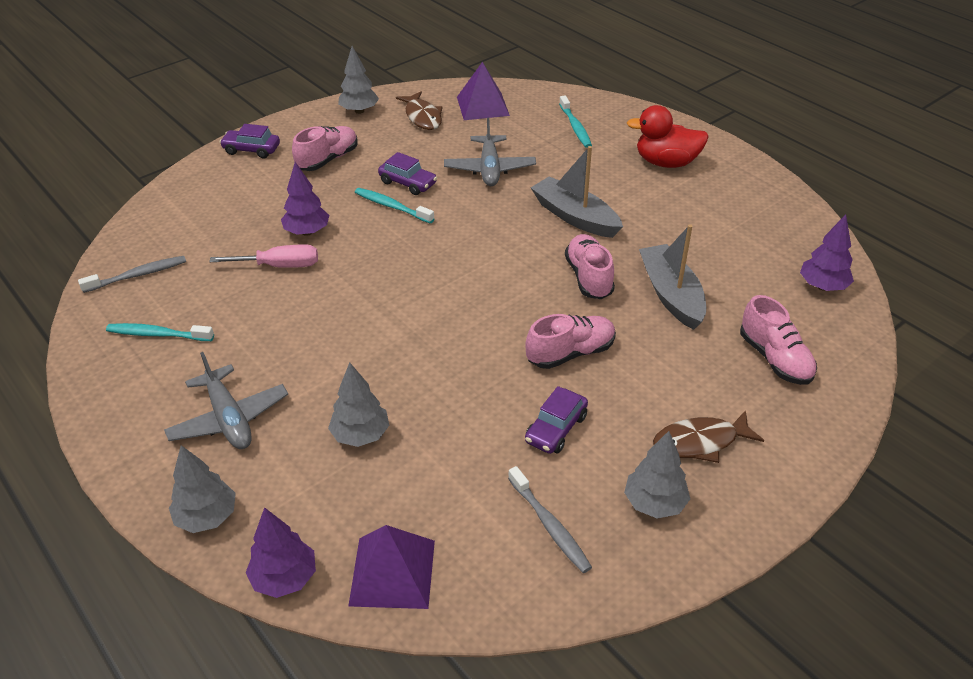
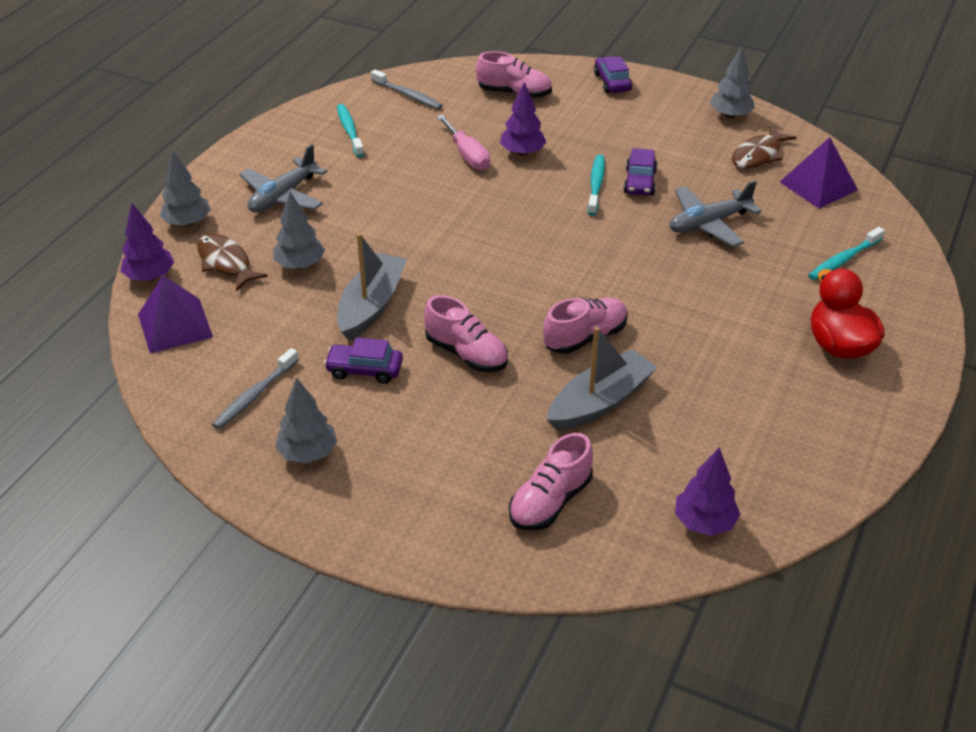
camera: 65 degrees right, 0 degrees up
(327, 160) = (634, 126): pink shoe -> pink shoe (514, 93)
(575, 217) = (676, 302): grey boat -> grey boat (371, 305)
(700, 442) = (398, 468): brown fish -> brown fish (226, 263)

